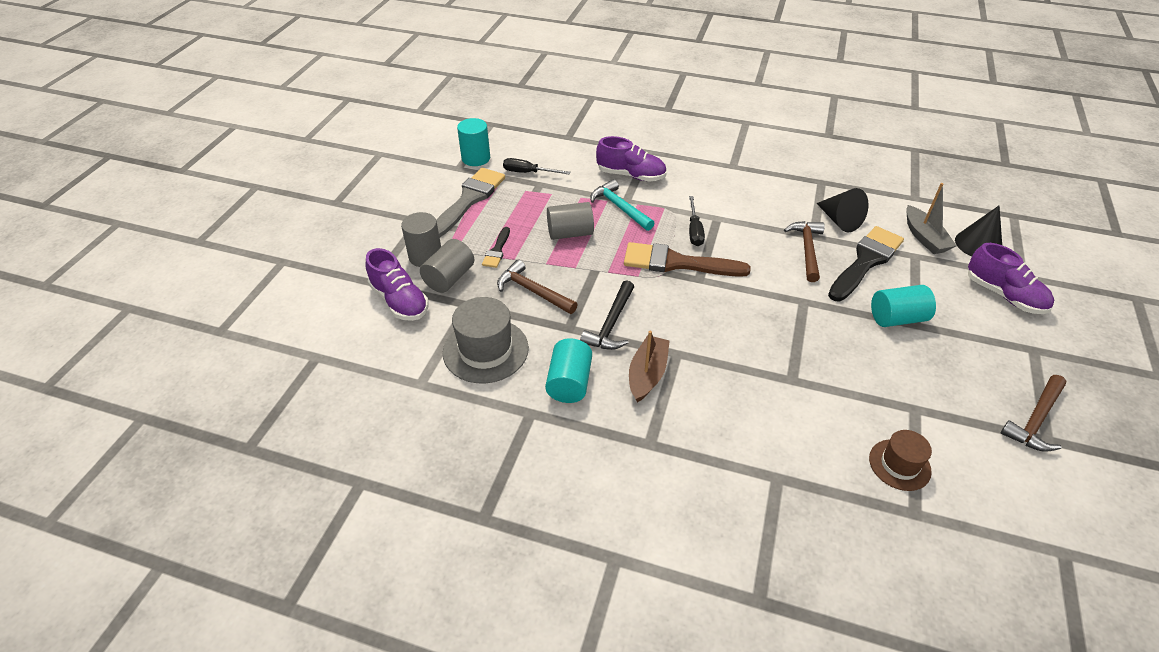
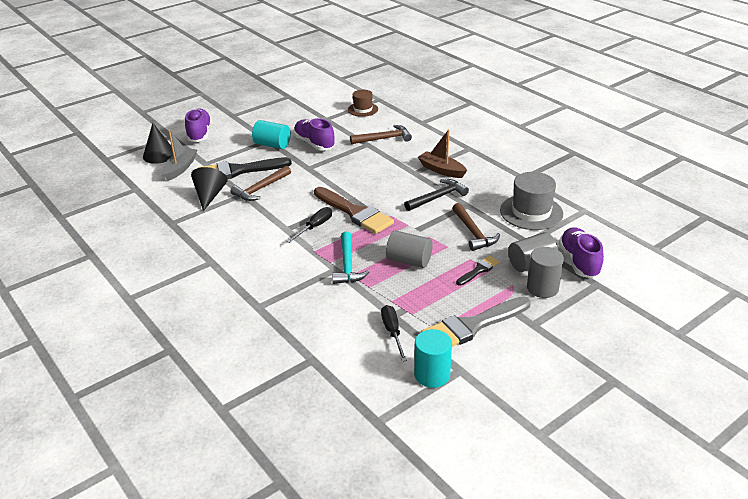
camera: 145 degrees left, 10 degrees down
(528, 172) = (392, 332): black screwdriver -> black screwdriver turned 150 degrees counterclockwise
(569, 383) = (490, 181): turquoise cylinder -> none
(631, 175) = (304, 289): purple shoe -> purple shoe (314, 144)
(647, 374) = (441, 170): brown boat -> brown boat turned 75 degrees clockwise
(1035, 420) = (281, 101): brown hammer -> brown hammer (384, 138)

